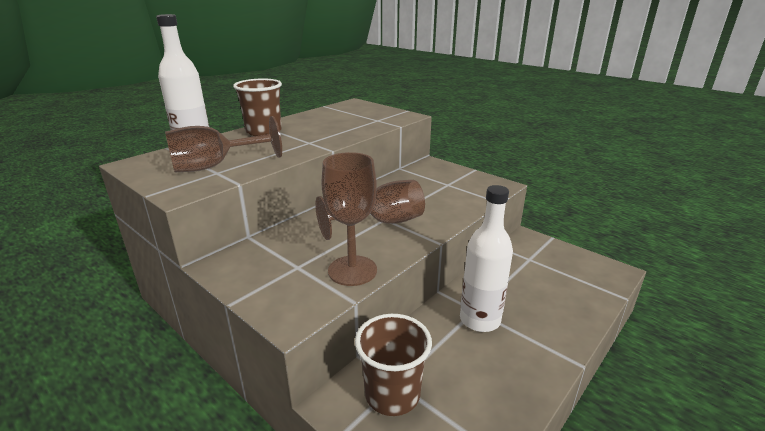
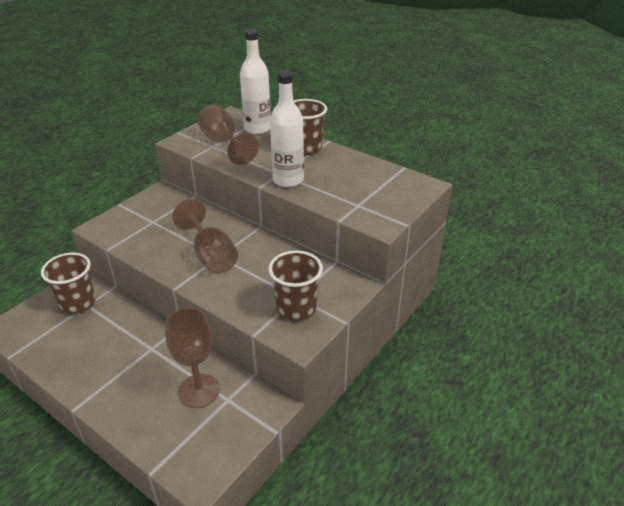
camera: 85 degrees right, 10 degrees up
(352, 270) = (142, 245): brown goblet -> brown goblet (199, 391)
(463, 184) = (296, 308): none -> brown cup
(480, 320) = (138, 350): white bottle -> white bottle (288, 180)

